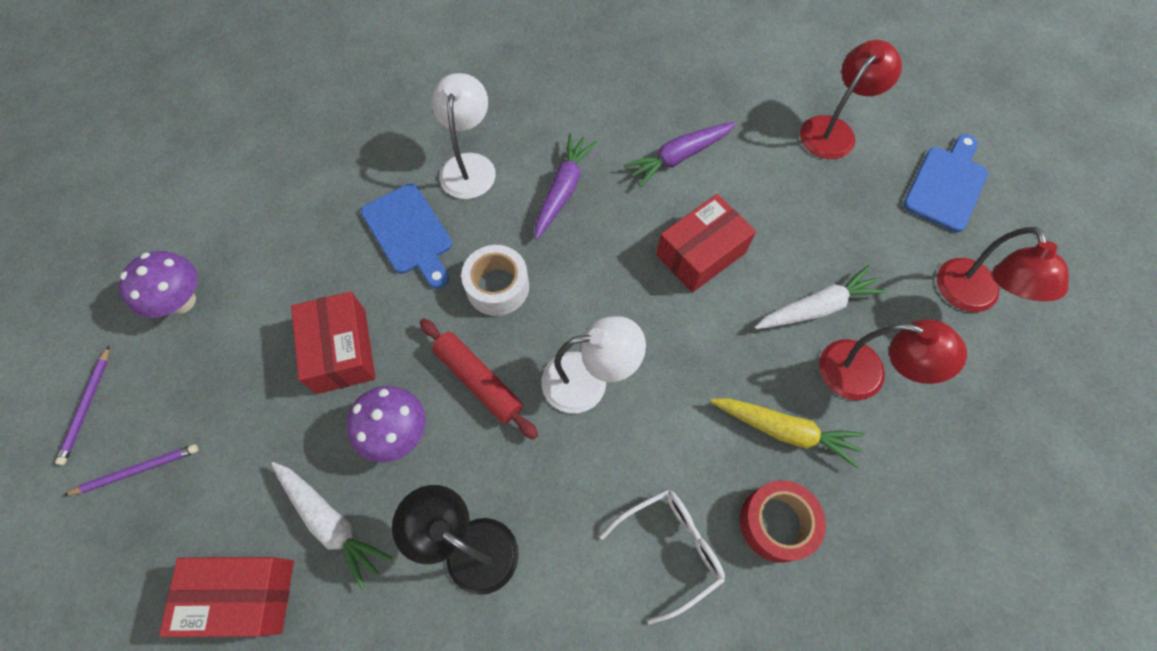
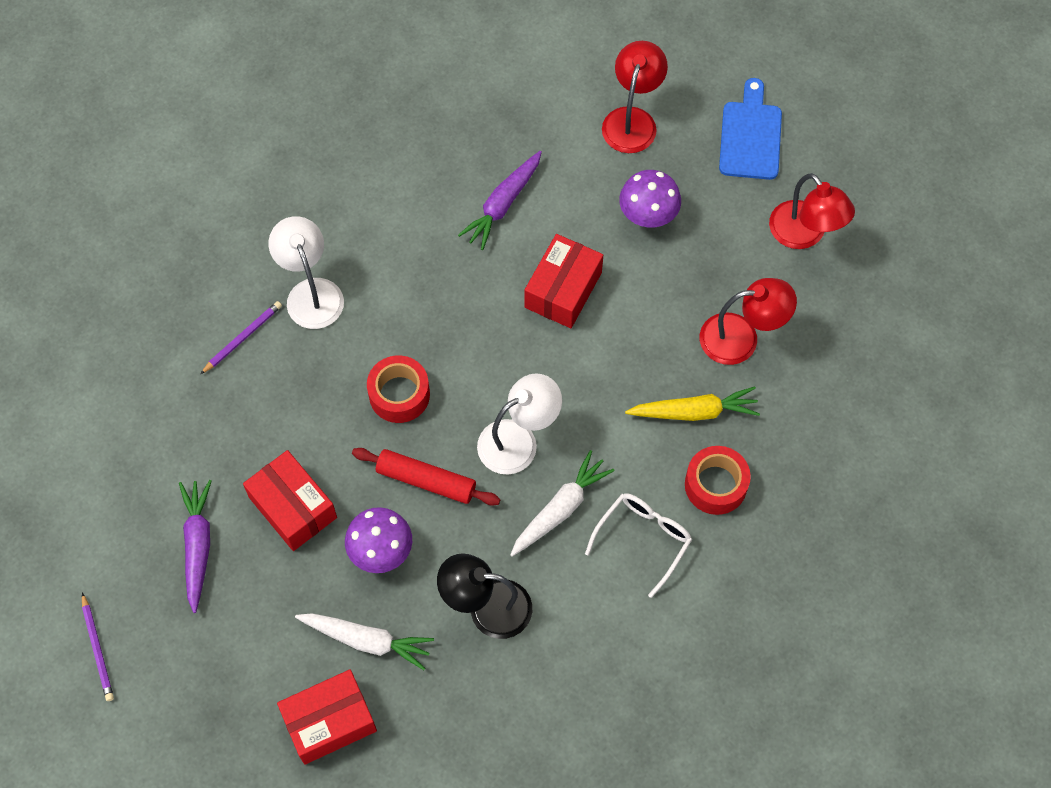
camera: 25 degrees left, 0 degrees up
(137, 470) = (178, 676): purple pencil -> purple pencil (242, 338)
(182, 301) = (120, 528): purple mushroom -> purple mushroom (648, 216)
(409, 233) = (292, 380): blue cutting board -> none
(497, 287) = (399, 394): white tape -> red tape
(563, 190) = (412, 281): purple carrot -> purple carrot (198, 546)
(817, 307) = (681, 297): white carrot -> white carrot (560, 509)

